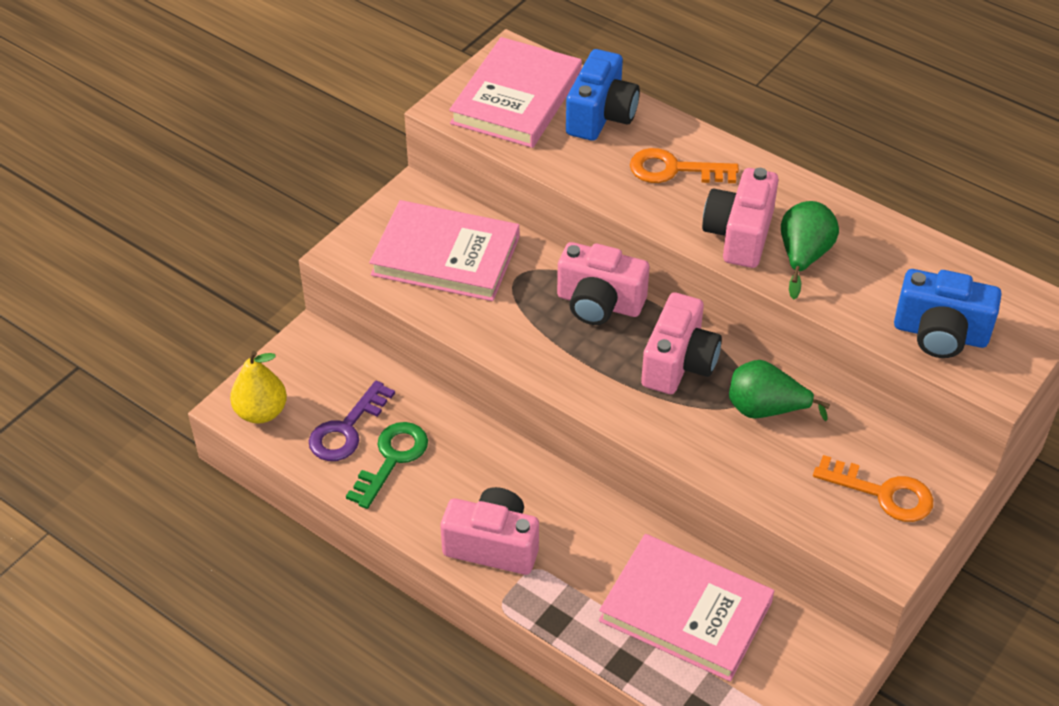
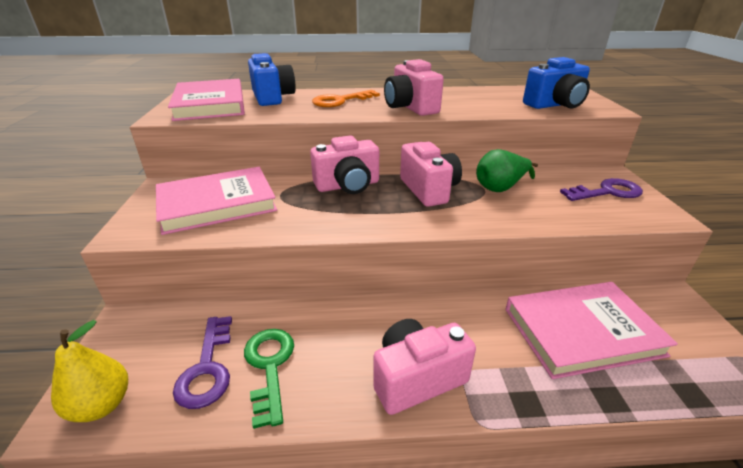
camera: 40 degrees left, 15 degrees down
(803, 257) = (453, 104): green pear -> none
(883, 493) = (607, 192): orange key -> purple key

